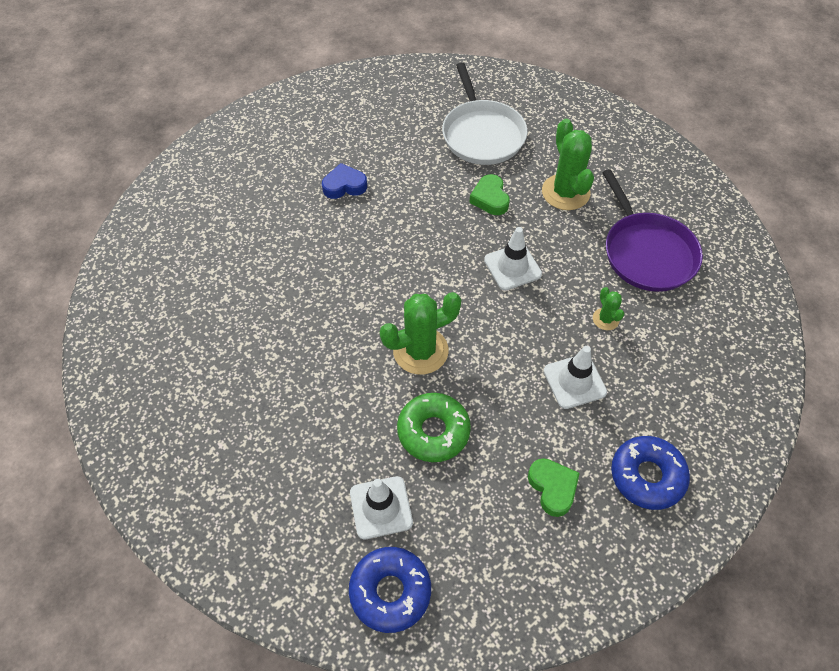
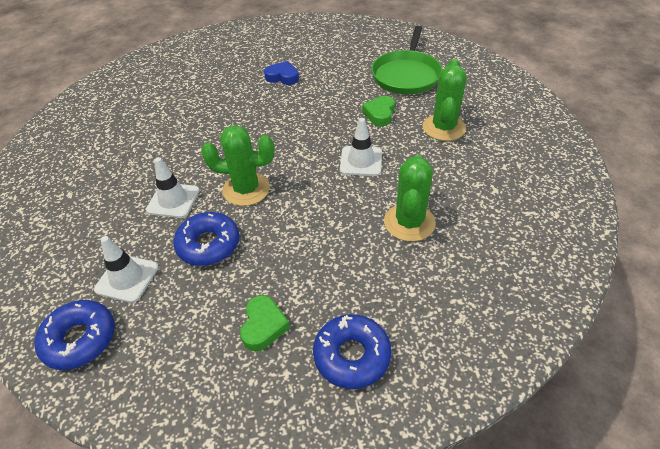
camera: 30 degrees right, 10 degrees down
(433, 431) = (208, 244): green donut -> blue donut
(482, 134) = (406, 75): white pan -> green pan
(574, 381) = (346, 256): white traffic cone -> white traffic cone (173, 200)
(605, 319) = (409, 222): green cactus -> green cactus, size x2.02
(647, 252) = (483, 189): purple pan -> none

